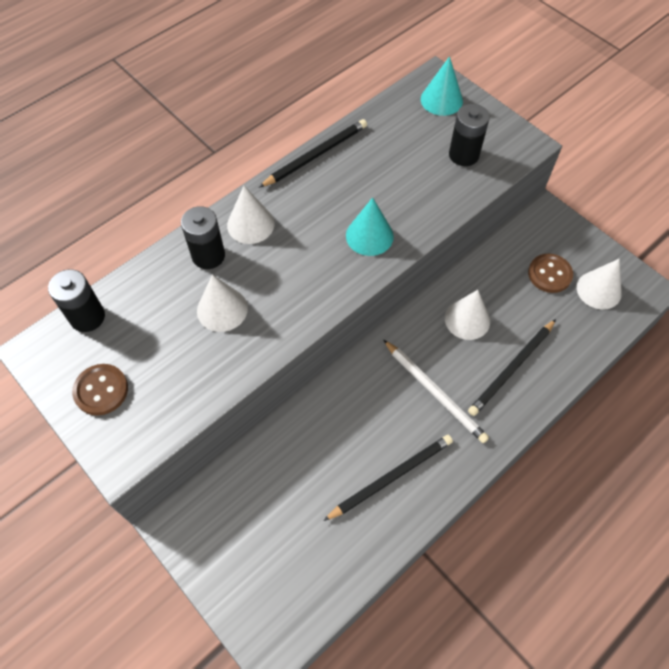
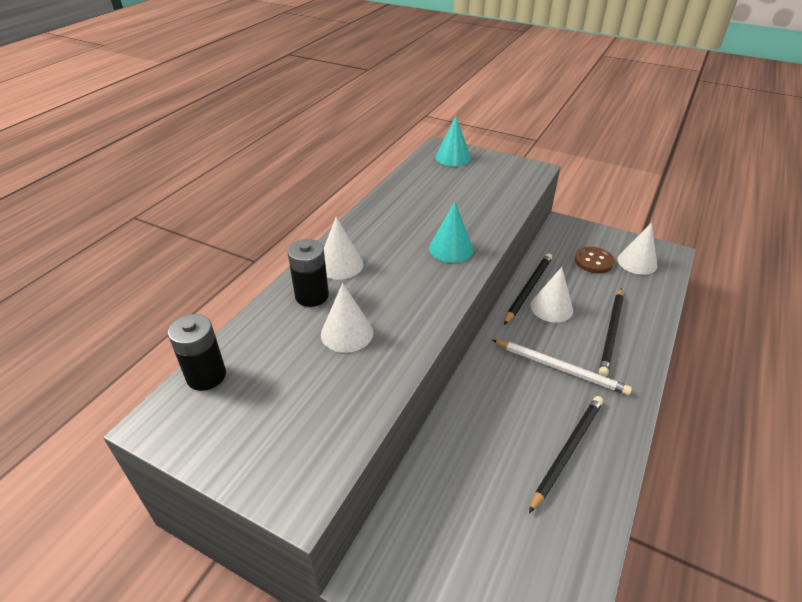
camera: 20 degrees left, 20 degrees down
(101, 390) = (249, 438): brown button -> none
(316, 155) = (372, 208): black pencil -> black pencil (528, 289)
(463, 155) = (492, 184): black battery -> none

